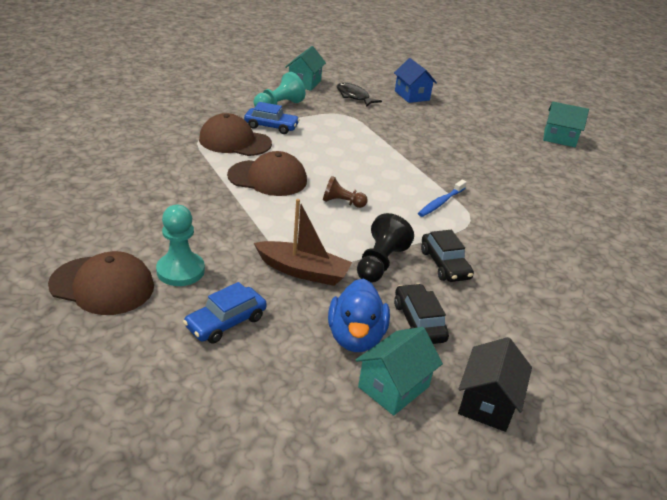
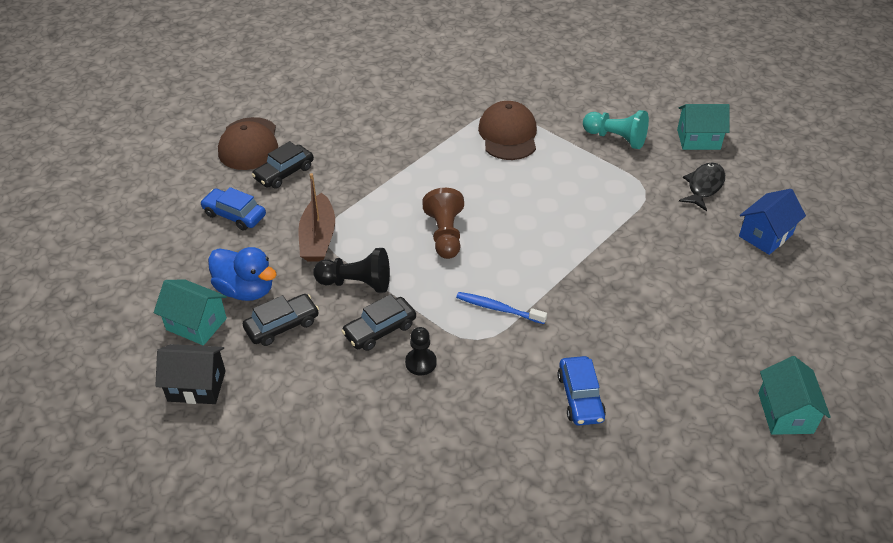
camera: 75 degrees right, 10 degrees up
(180, 271) = (284, 173): turquoise pawn -> black car
(268, 178) = (454, 175): brown cap -> none
(271, 126) = (561, 147): blue car -> blue car (580, 397)
(342, 202) = (445, 235): brown pawn -> brown pawn, size x1.52
(356, 337) = (246, 290): blue duck -> blue duck turned 135 degrees counterclockwise
(489, 253) = (421, 362): none -> black pawn

